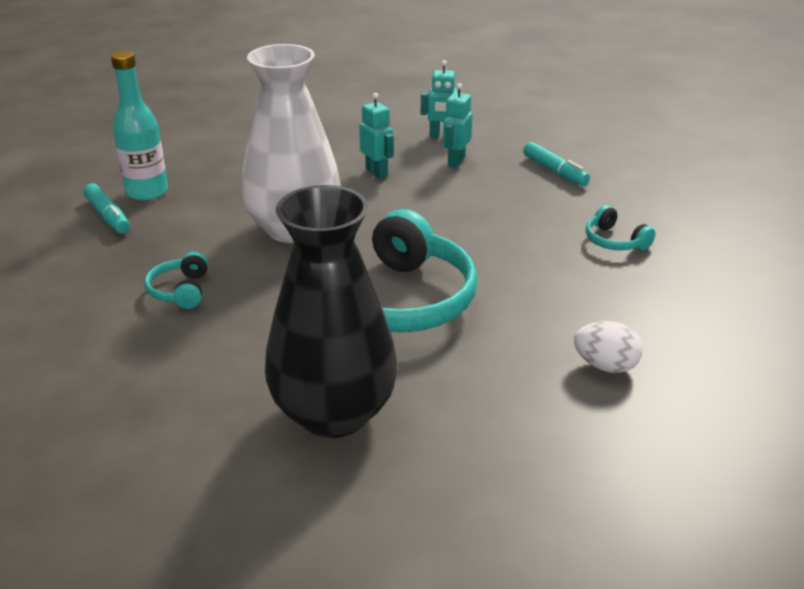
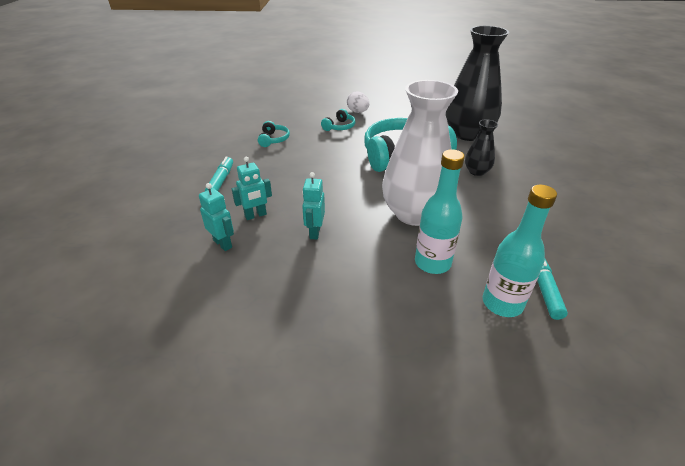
camera: 140 degrees left, 5 degrees up
(181, 290) = (508, 204): turquoise headphones -> turquoise headphones (339, 127)
(233, 194) = (432, 263): none -> turquoise bottle
(256, 325) = (476, 171): none -> black vase

